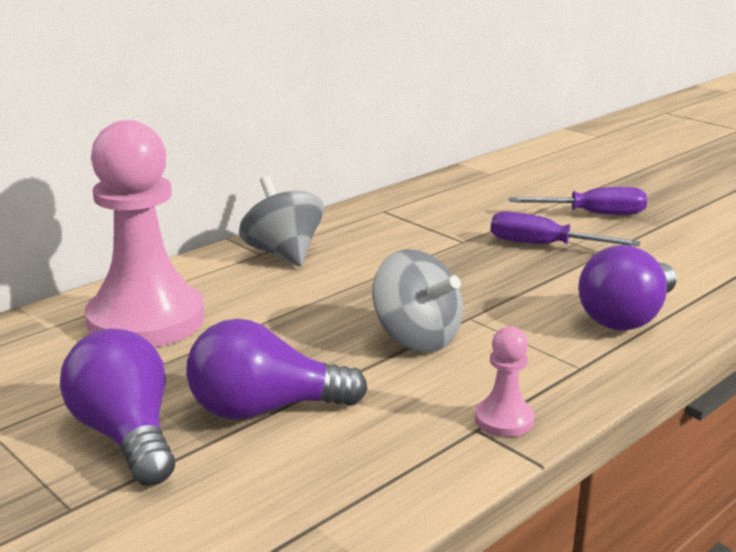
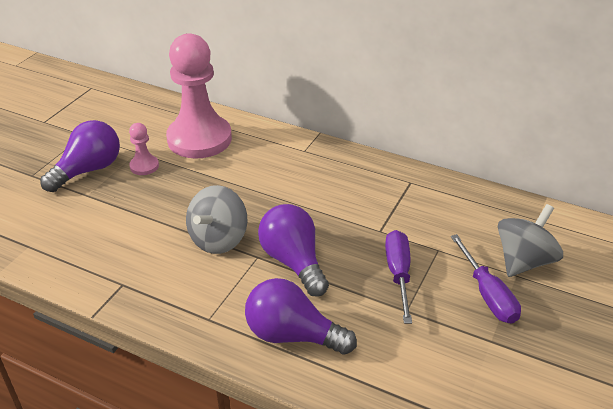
camera: 70 degrees right, 15 degrees up
(265, 409) = (122, 204): purple light bulb -> purple light bulb (293, 262)
(283, 254) = (308, 159): grey spinning top -> grey spinning top (523, 261)
(504, 420) = (134, 293): pink pawn -> pink pawn (144, 166)

